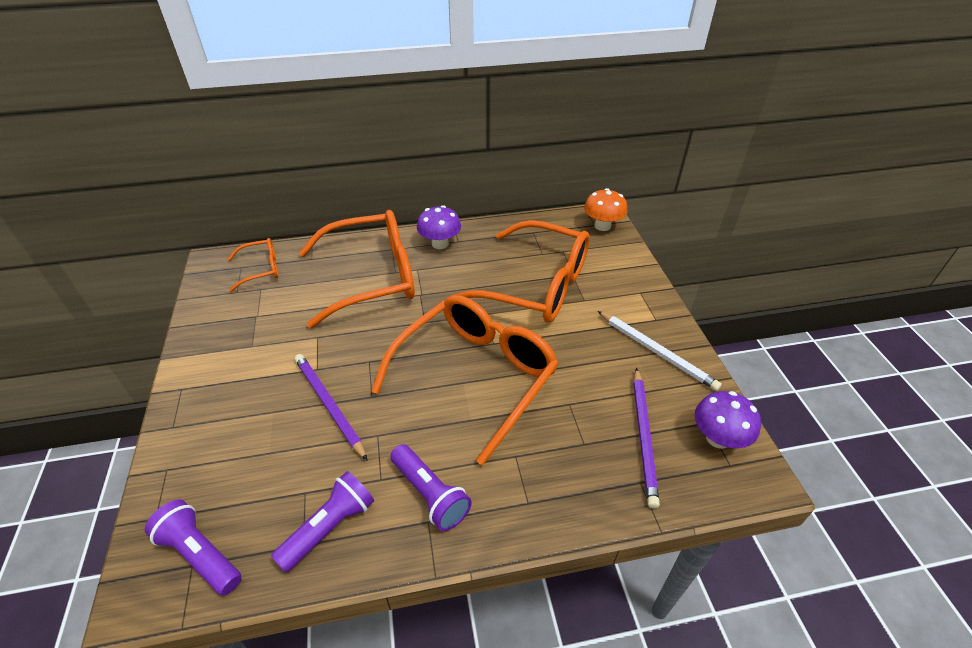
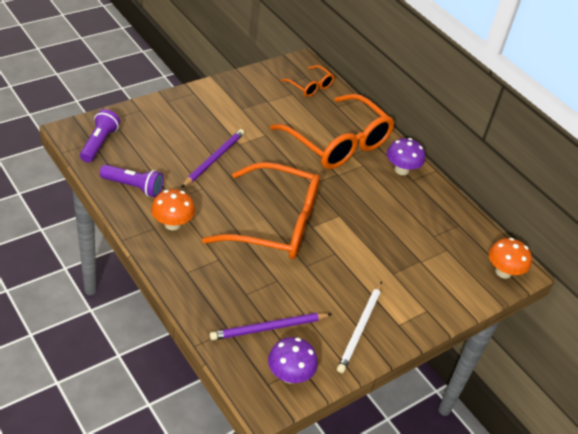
camera: 60 degrees right, 0 degrees up
(430, 494) = (172, 224): purple flashlight -> orange mushroom
(536, 286) = (390, 239): orange glasses -> none

